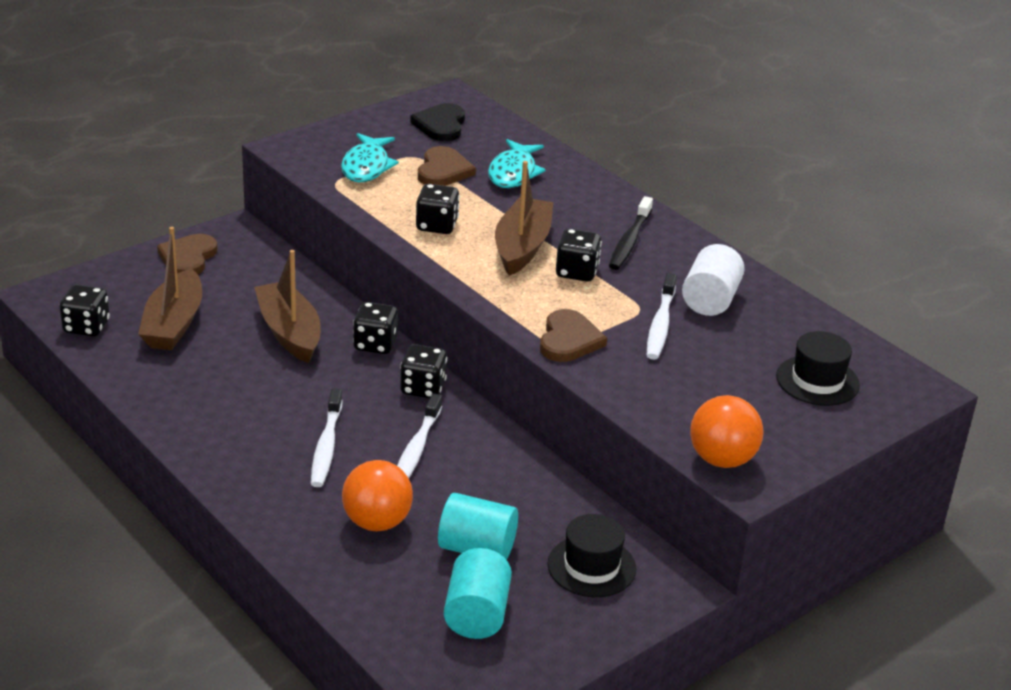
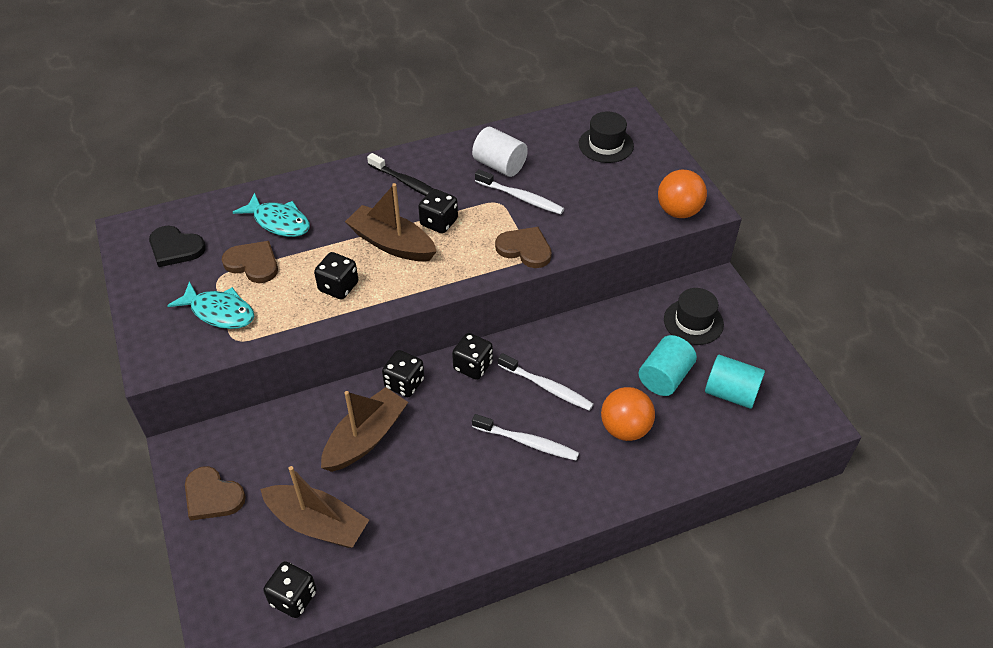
camera: 70 degrees left, 15 degrees up
(289, 332) = (365, 438): brown boat -> brown boat turned 135 degrees clockwise

